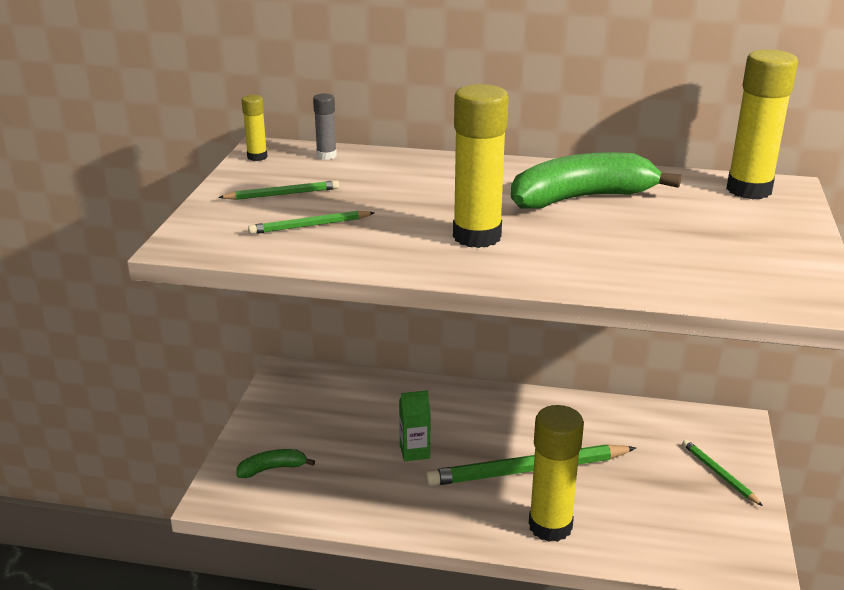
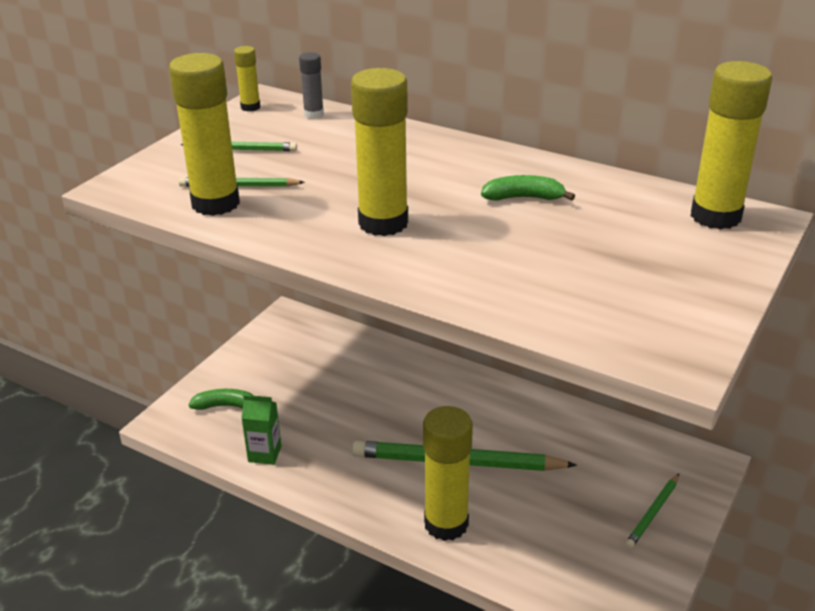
camera: 20 degrees right, 5 degrees up
(300, 244) = (215, 203): none -> yellow glue stick
(414, 451) = (361, 419): green carton -> green carton (264, 454)
(581, 198) = (523, 198): green banana -> green banana, size x0.49
(719, 474) = (653, 513): green pencil -> green pencil turned 135 degrees counterclockwise

